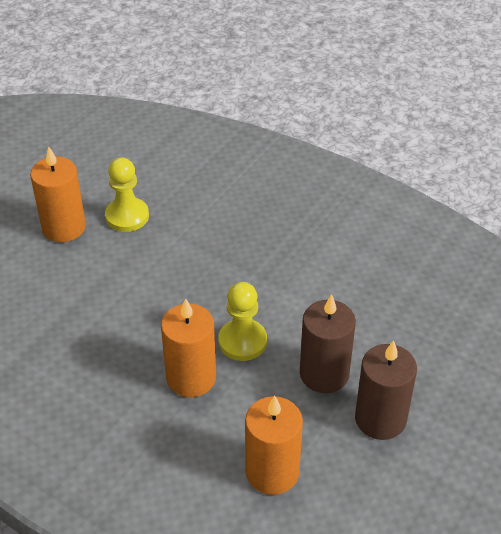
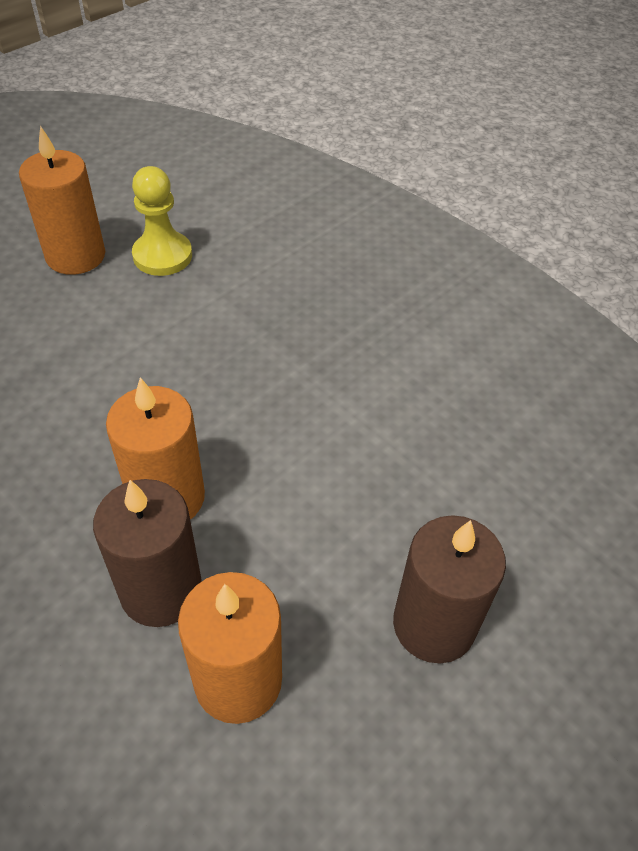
camera: 10 degrees right, 5 degrees up
(242, 341) = (259, 457): yellow pawn -> none
(324, 374) = (365, 531): brown candle -> brown candle (161, 590)

